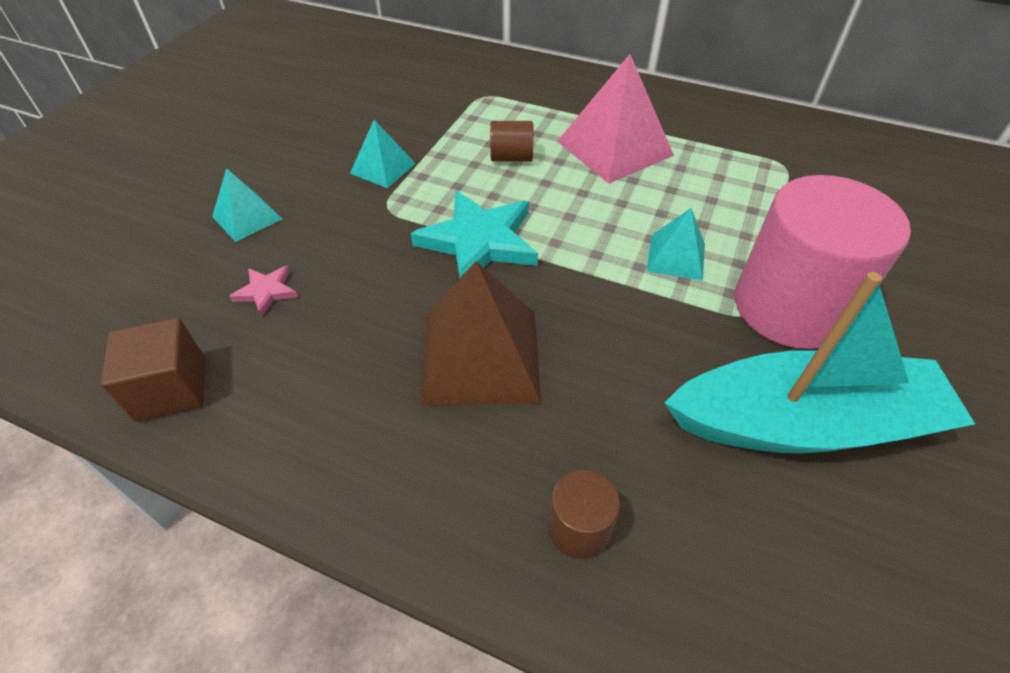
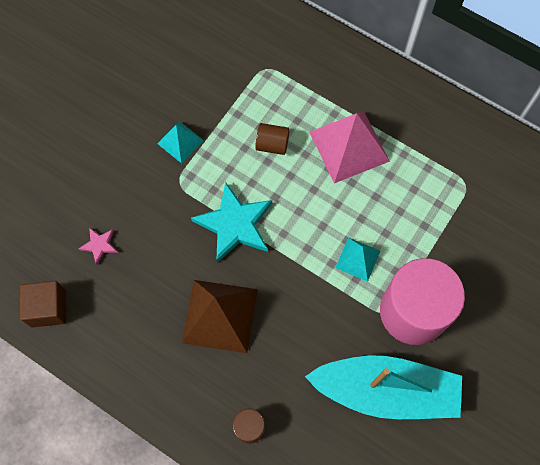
camera: 10 degrees right, 20 degrees up
(247, 217) = (87, 177): turquoise pyramid -> none

